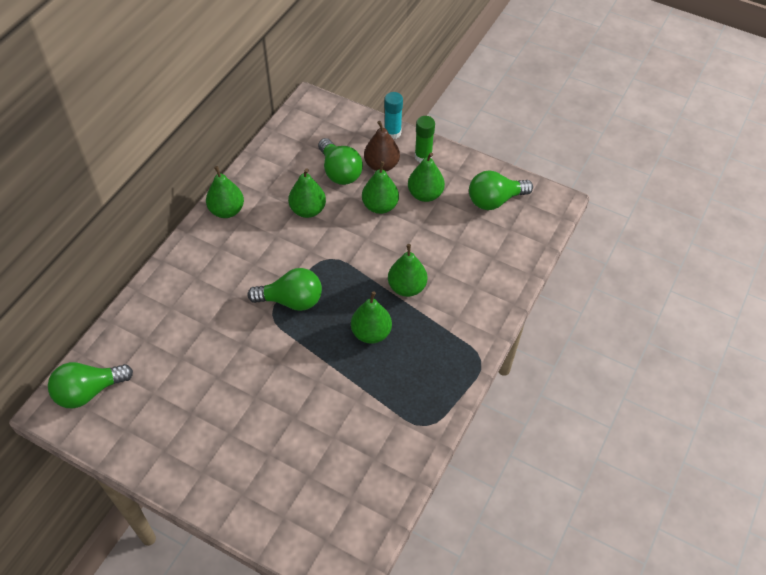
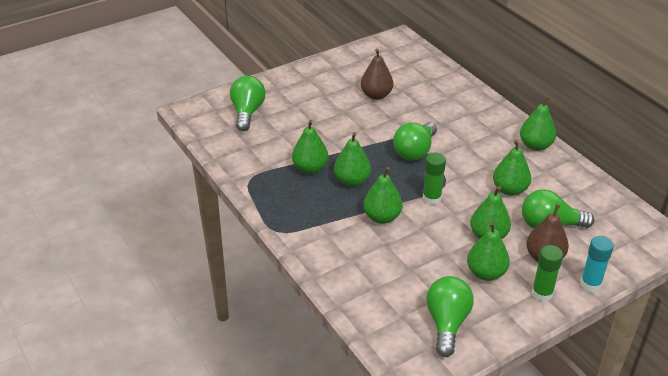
camera: 120 degrees right, 15 degrees down
(89, 391) = (403, 51): green light bulb -> green light bulb (247, 112)
(204, 378) = (376, 95): none -> brown pear
(356, 261) = (431, 198): none -> green glue stick
(374, 378) = (310, 168): none -> green pear

